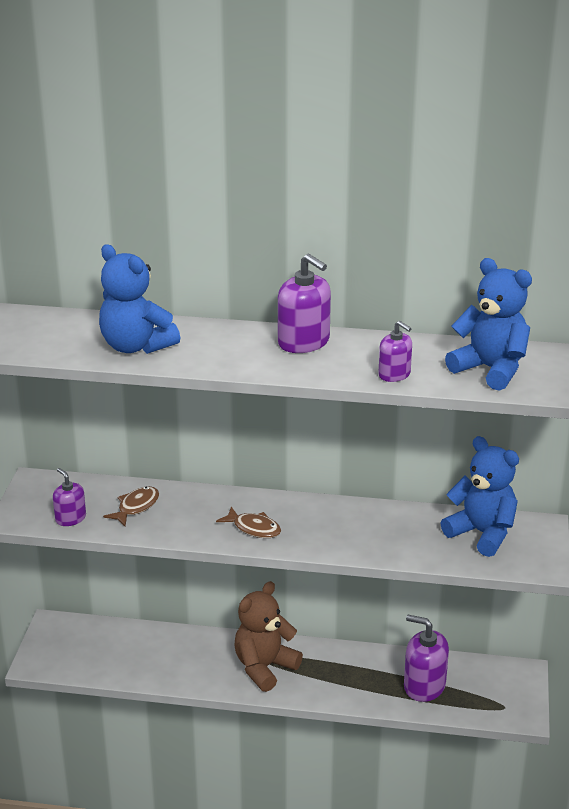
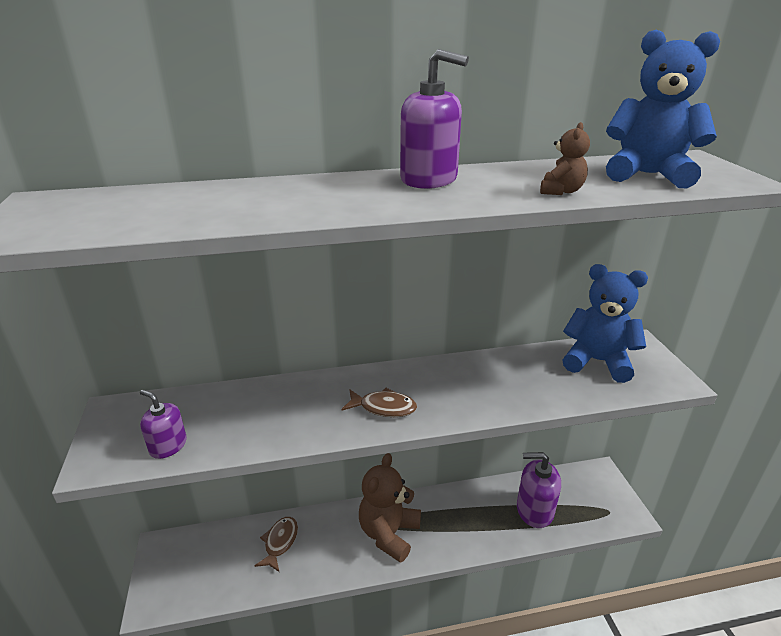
camera: 20 degrees left, 0 degrees up
(136, 346) = (225, 207): blue teddy bear -> none
(136, 507) = (243, 413): brown fish -> brown fish (280, 542)
(394, 374) = (561, 191): purple soap dispenser -> brown teddy bear

